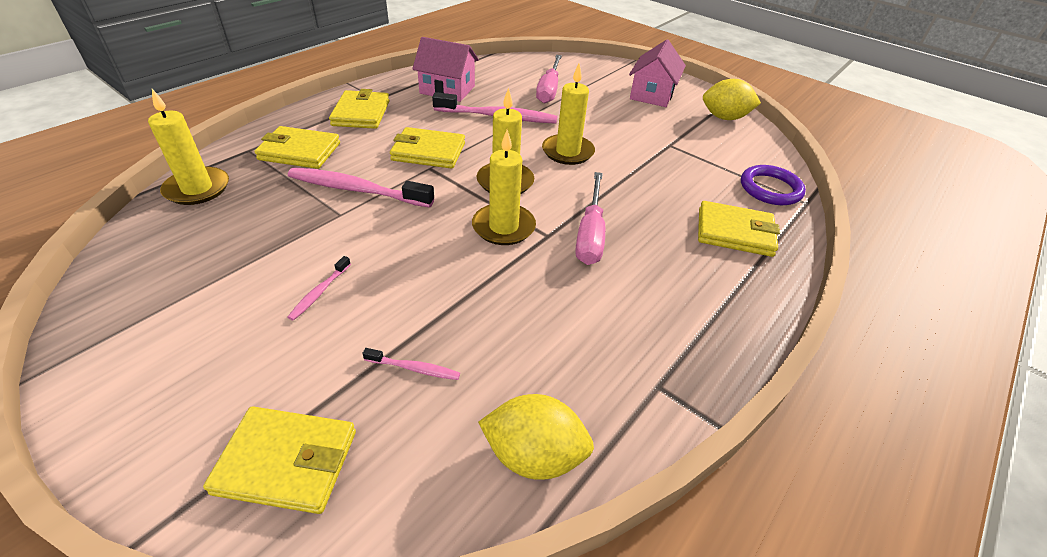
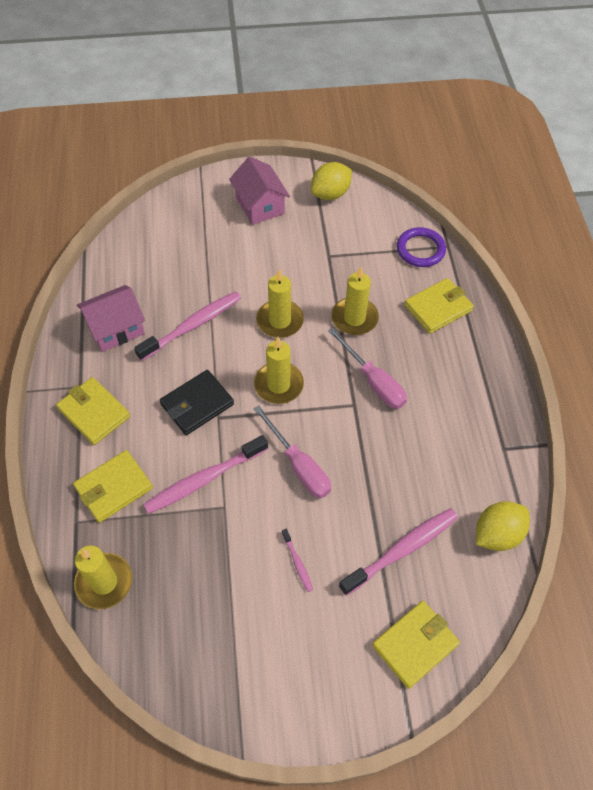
camera: 45 degrees left, 15 degrees up
(414, 368) = (401, 550): pink toothbrush -> pink toothbrush, size x2.15
(428, 152) = (197, 404): yellow wallet -> black wallet
(503, 227) = (325, 422): yellow candle -> yellow candle (354, 318)
(549, 90) = (186, 262): pink screwdriver -> pink screwdriver (298, 465)

